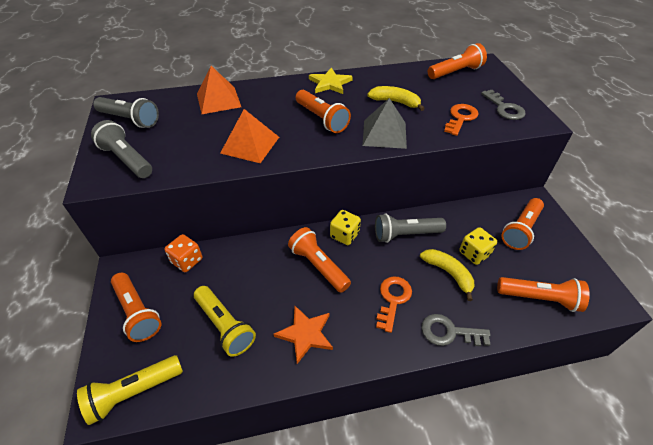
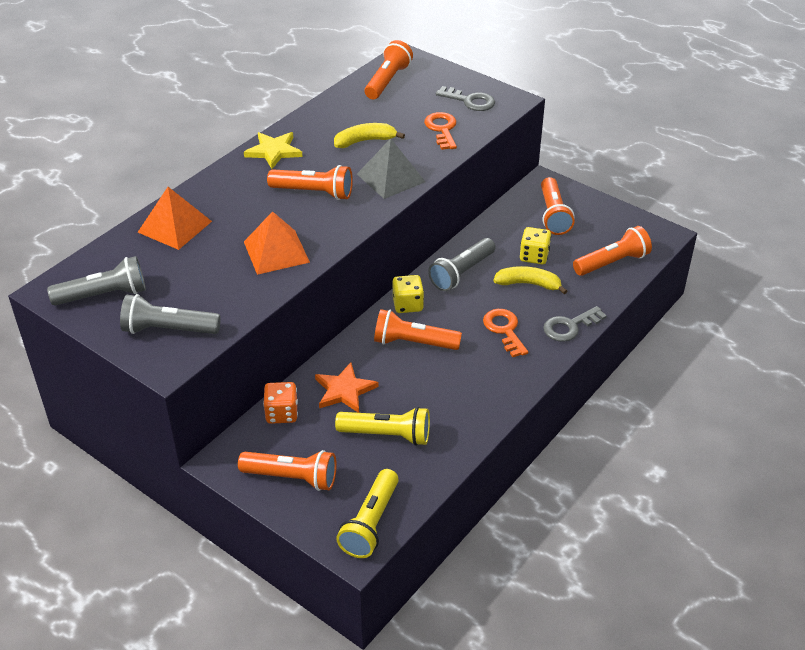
camera: 40 degrees left, 5 degrees down
(305, 334) = (462, 397): orange star -> orange star (344, 390)

